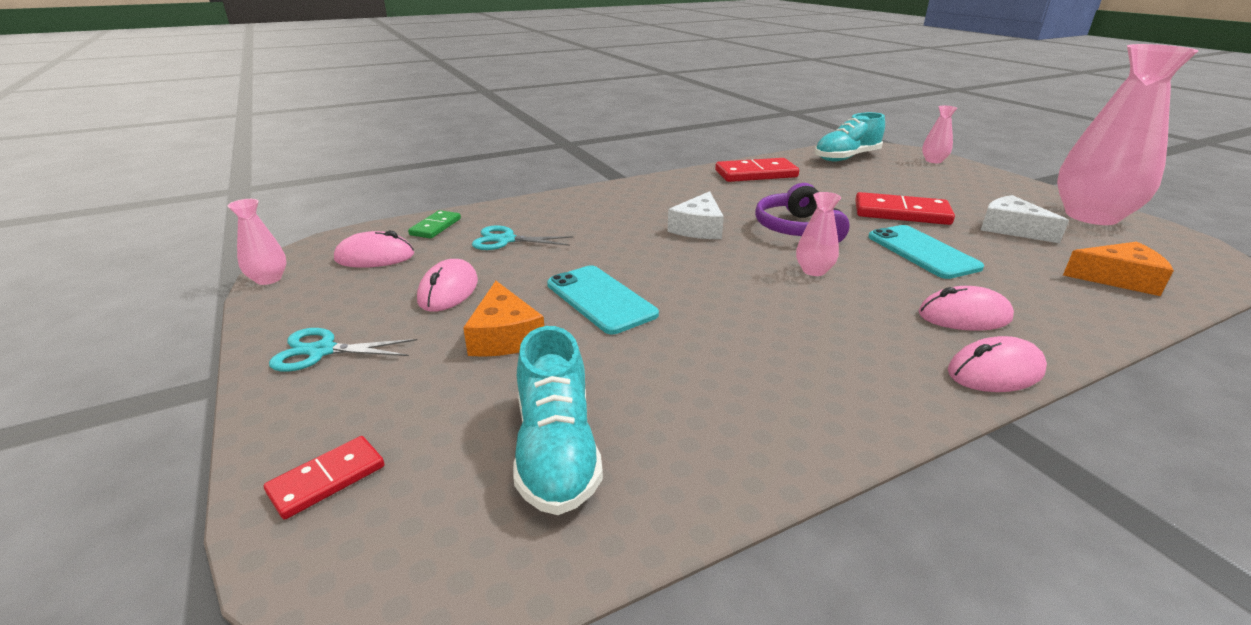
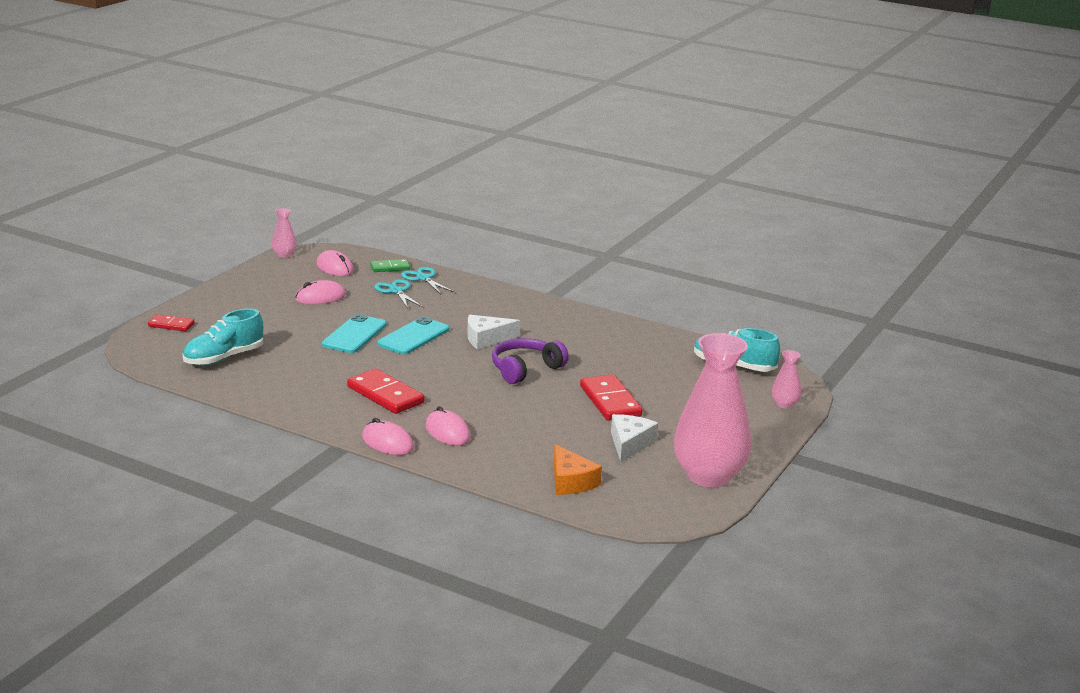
camera: 55 degrees right, 5 degrees down
(322, 351) = (241, 292): turquoise scissors -> turquoise scissors (423, 278)
(504, 336) = (293, 323): orange cheese -> none
(756, 174) = (629, 337): red domino -> red domino (385, 395)
(813, 271) = (461, 383): pink vase -> none
(922, 252) = (537, 414): turquoise phone -> turquoise phone (413, 336)

